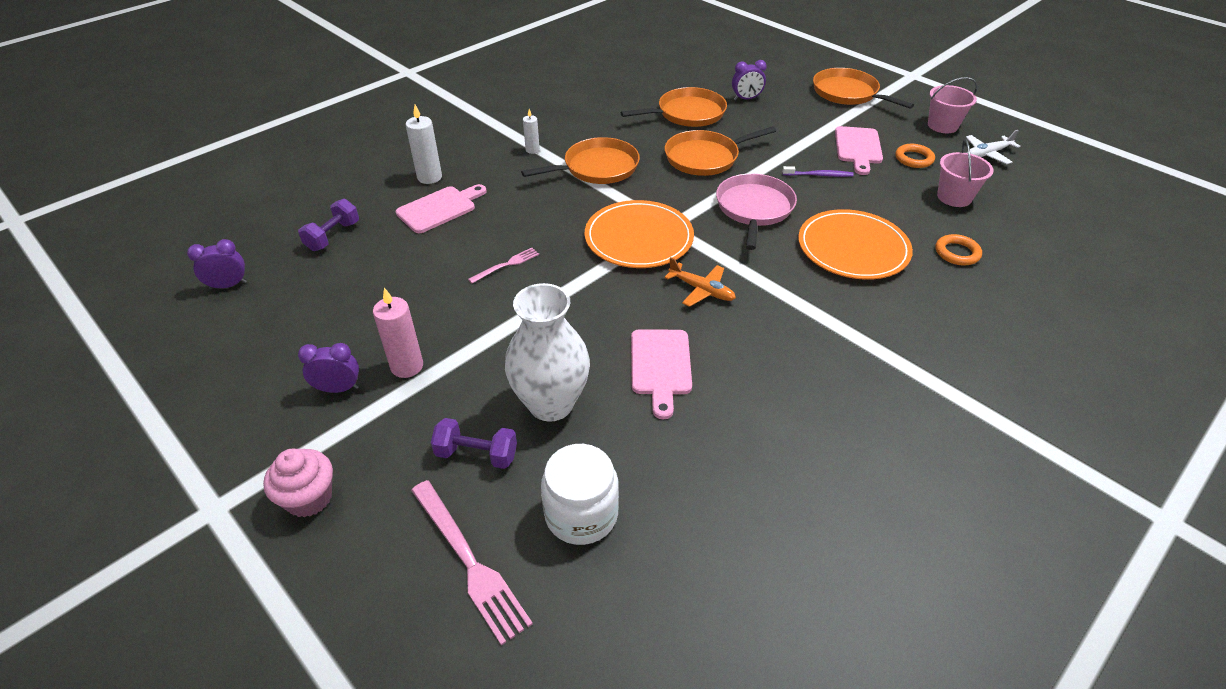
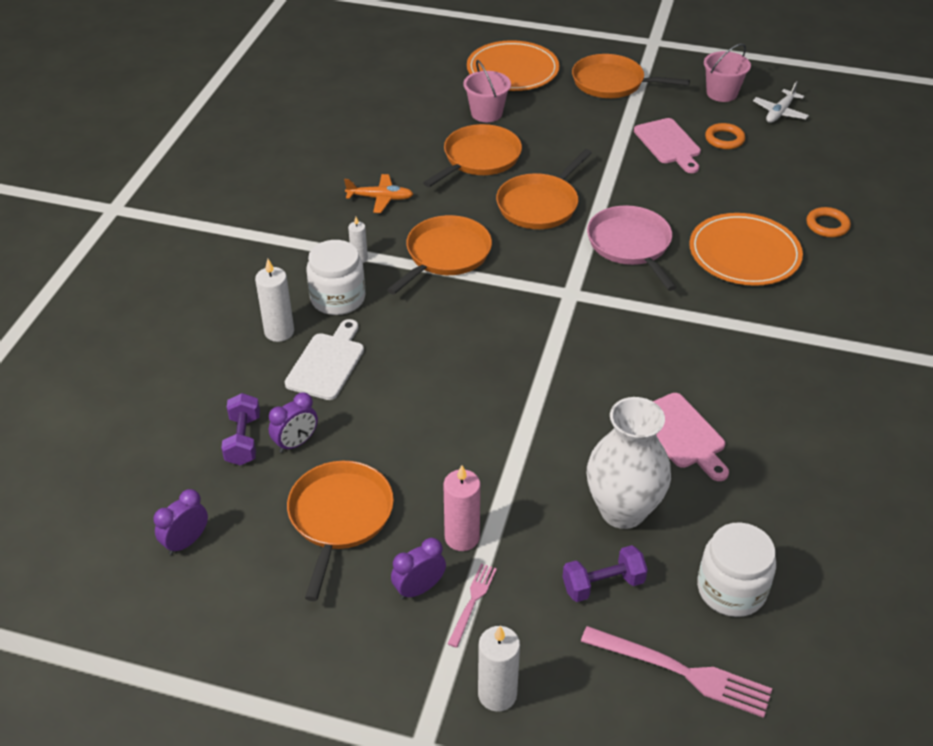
camera: 30 degrees left, 0 degrees up
(309, 498) = (497, 694): pink cupcake -> white candle
(339, 313) = (339, 517): none -> orange pan
(439, 208) = (327, 363): pink cutting board -> white cutting board
(491, 170) = (338, 298): none -> white jar
(506, 265) = (456, 396): pink fork -> pink fork (473, 602)
(639, 238) = (554, 317): orange plate -> orange plate (512, 70)
(702, 290) = (654, 347): orange plane -> orange plane (380, 198)
(746, 99) = (522, 121): purple clock -> purple clock (296, 443)
(819, 175) = (658, 187): purple toothbrush -> none
(954, 197) = (785, 169): pink bucket -> pink bucket (486, 113)

